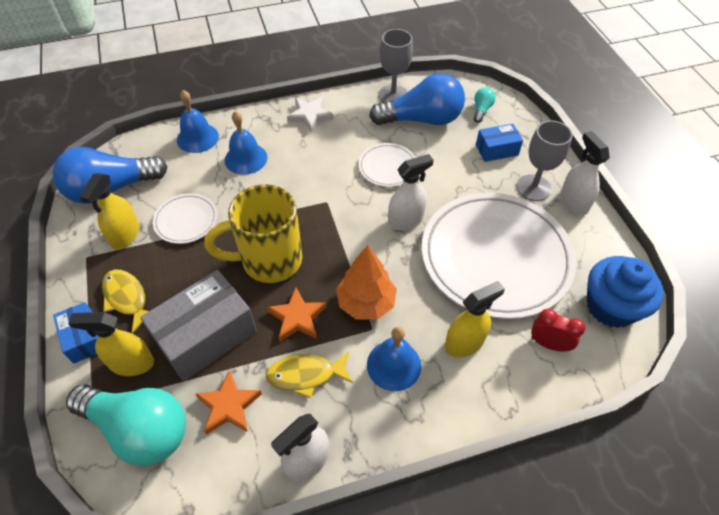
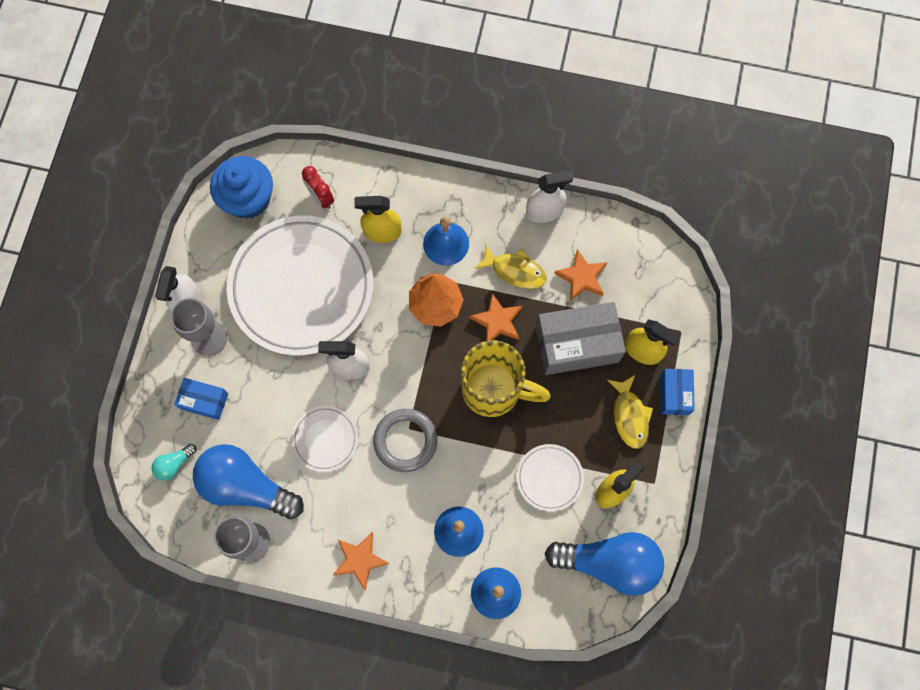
camera: 150 degrees left, 20 degrees up
(139, 429) = (652, 294): turquoise light bulb -> none
(310, 116) = (360, 560): white star -> orange star
(323, 193) = (405, 441): none -> grey ring

